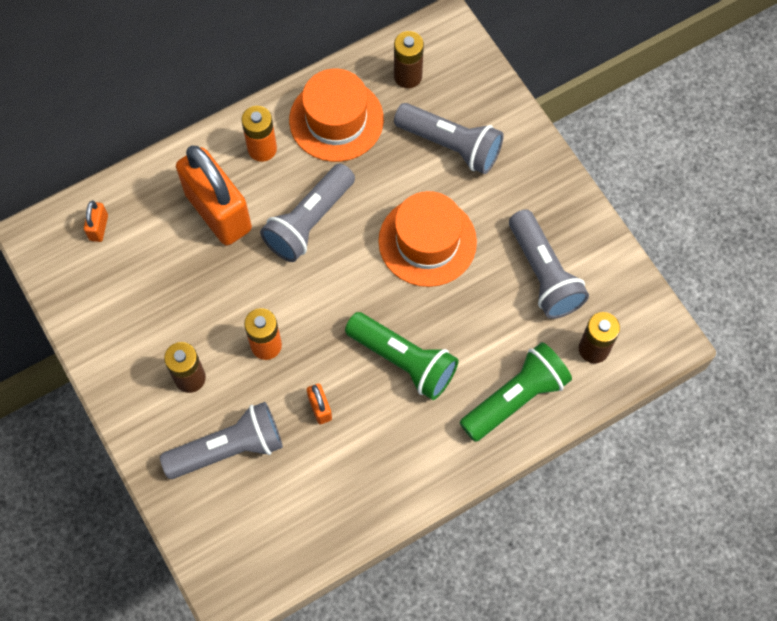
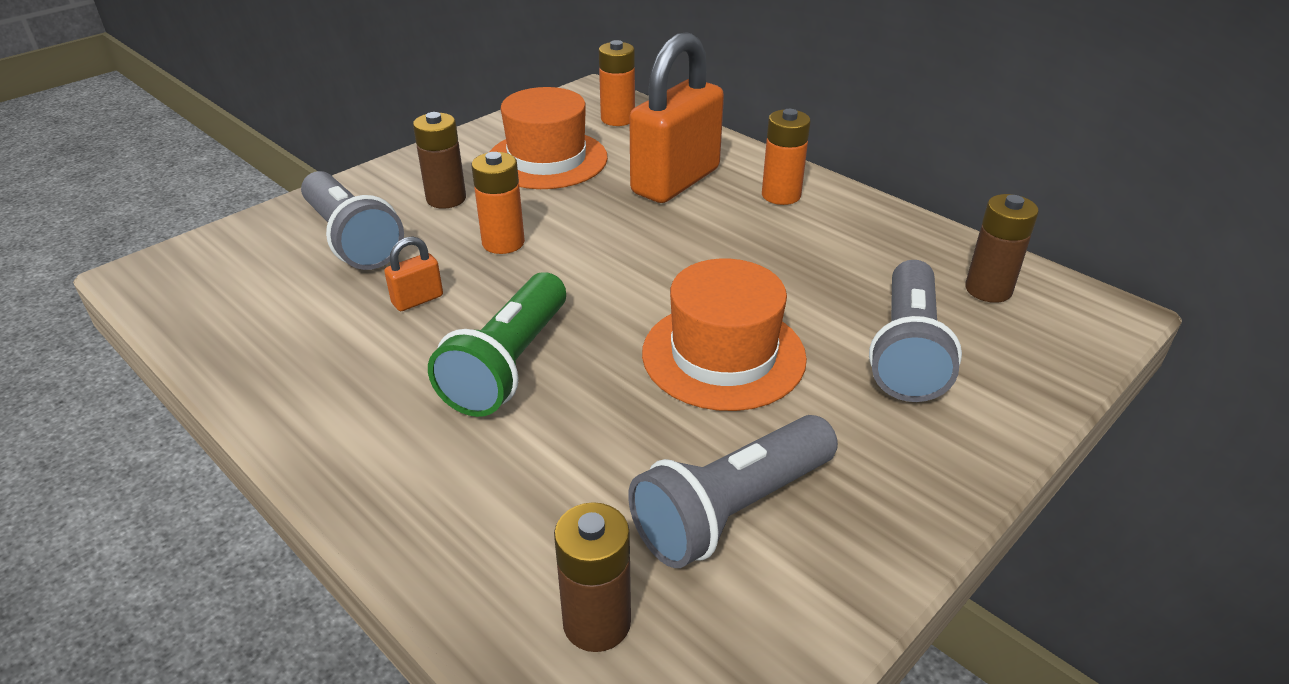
camera: 75 degrees right, 30 degrees down
(99, 228) = (618, 119): orange padlock -> orange battery
(309, 221) = (698, 245): grey flashlight -> none
(336, 120) = (865, 241): orange hat -> orange hat (547, 159)
(515, 398) = (464, 513): green flashlight -> none

